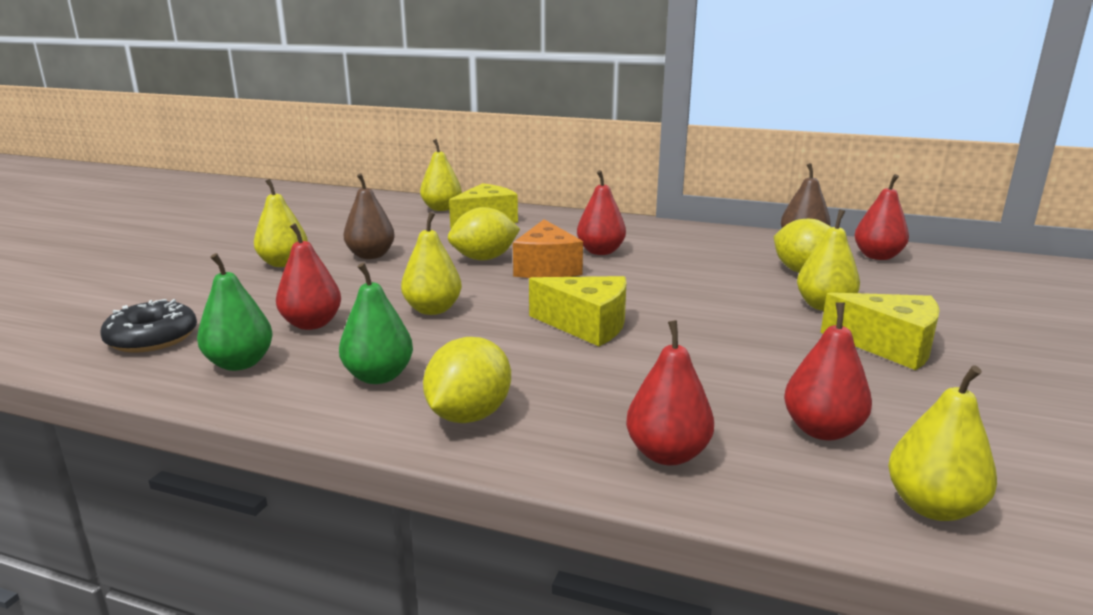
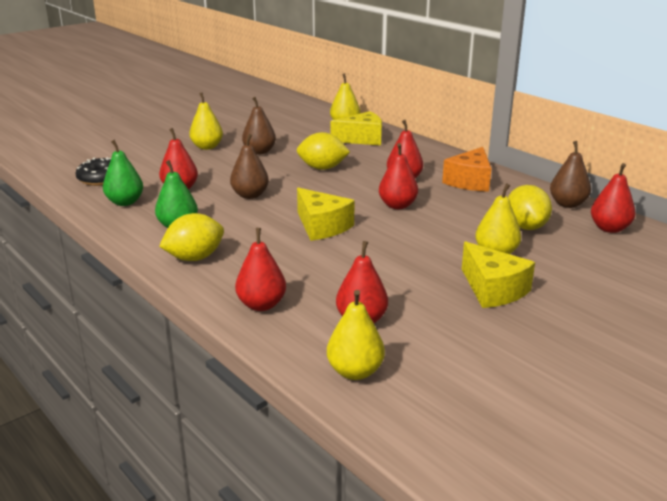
camera: 30 degrees right, 5 degrees up
(433, 310) = (250, 195): yellow pear -> brown pear
(546, 268) = (352, 183): orange cheese -> orange cheese (470, 181)
(638, 281) = (397, 205): none -> red pear

